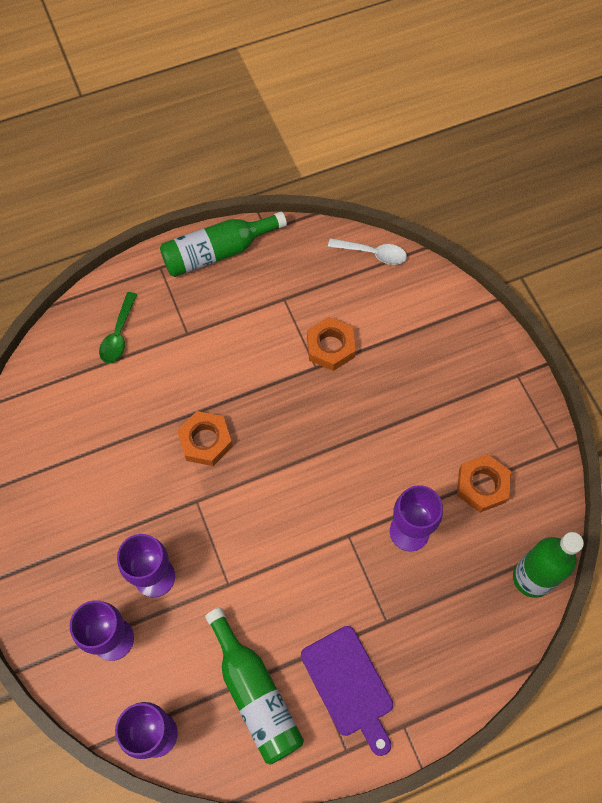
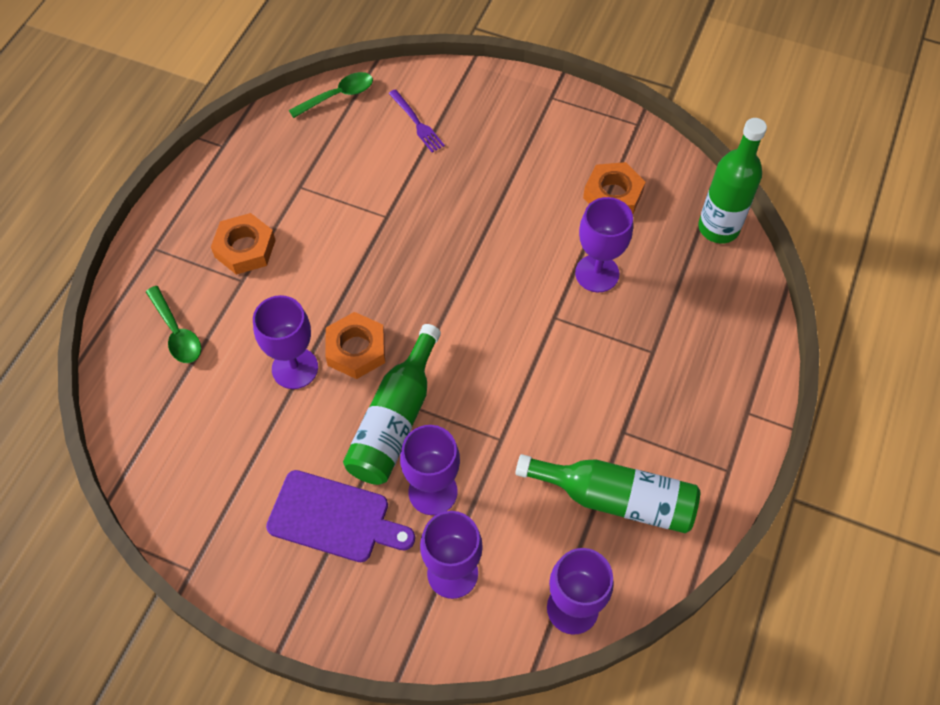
camera: 45 degrees left, 5 degrees down
(159, 420) = (295, 368): none -> purple goblet
(217, 252) = (197, 196): green bottle -> green bottle (395, 420)
(330, 347) = (382, 192): orange nut -> orange nut (245, 248)
(349, 685) = (678, 423): purple cutting board -> purple cutting board (334, 518)
(373, 254) = (338, 96): white spoon -> green spoon
(404, 317) = (417, 123): none -> purple fork

